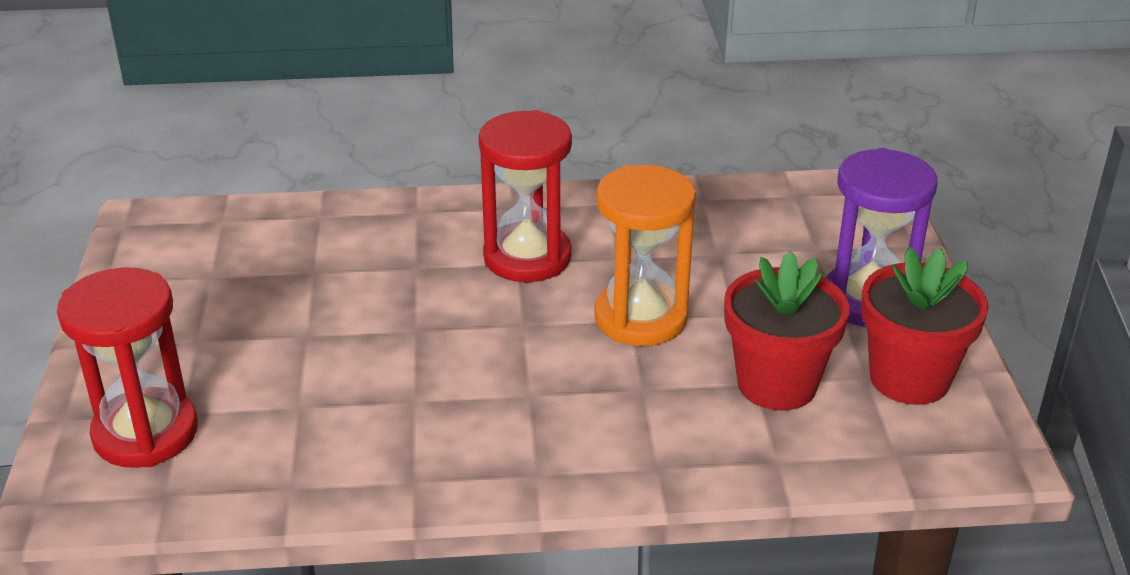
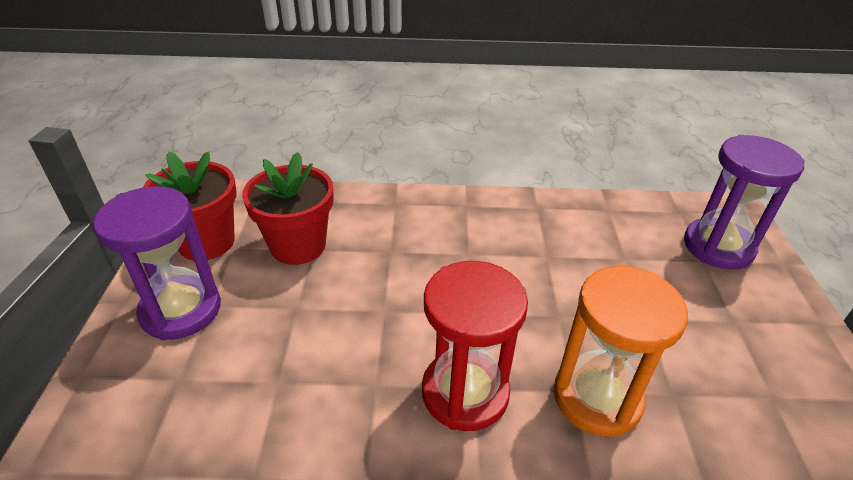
camera: 175 degrees left, 5 degrees up
(145, 433) = (718, 247): red hourglass -> purple hourglass
(640, 318) = (375, 309): orange hourglass -> orange hourglass (597, 397)

